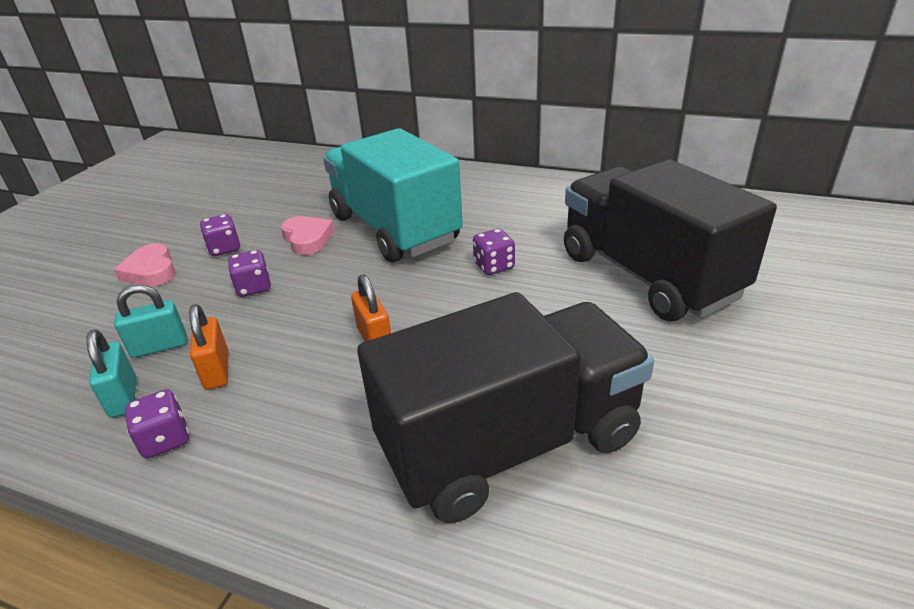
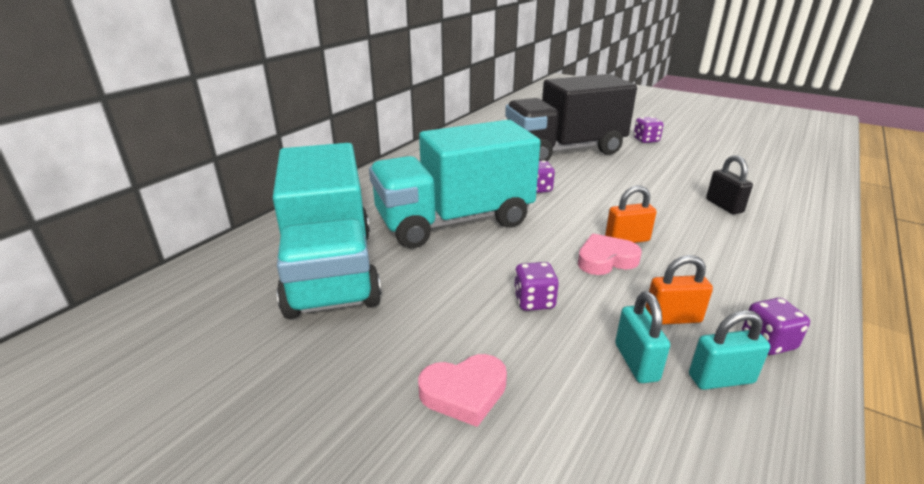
camera: 80 degrees left, 5 degrees down
(224, 248) = (435, 327): purple dice -> purple dice (646, 140)
(301, 195) = (331, 271): none -> turquoise truck
(308, 239) = (446, 268): pink heart -> pink heart (605, 260)
(510, 443) = (724, 206): black truck -> black padlock

